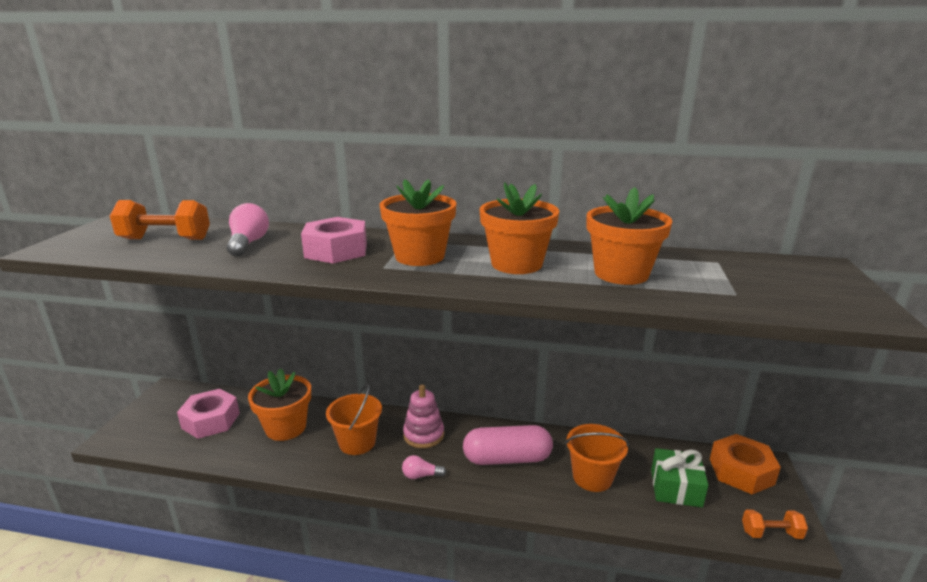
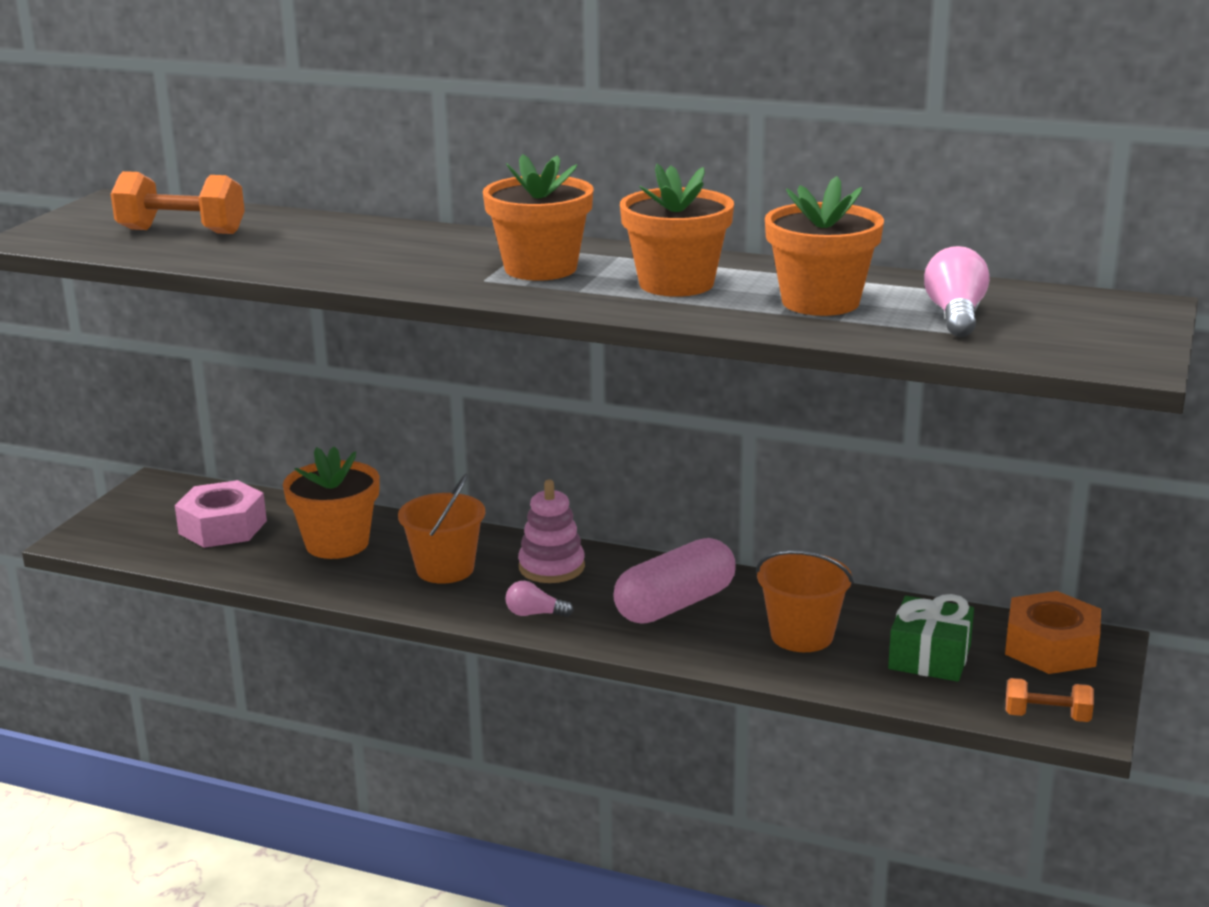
camera: 10 degrees right, 0 degrees up
(248, 243) = (298, 242): pink light bulb -> pink light bulb (955, 315)
(336, 250) = (423, 256): pink nut -> none
(507, 458) = (675, 605): pink capsule -> pink capsule turned 45 degrees counterclockwise

